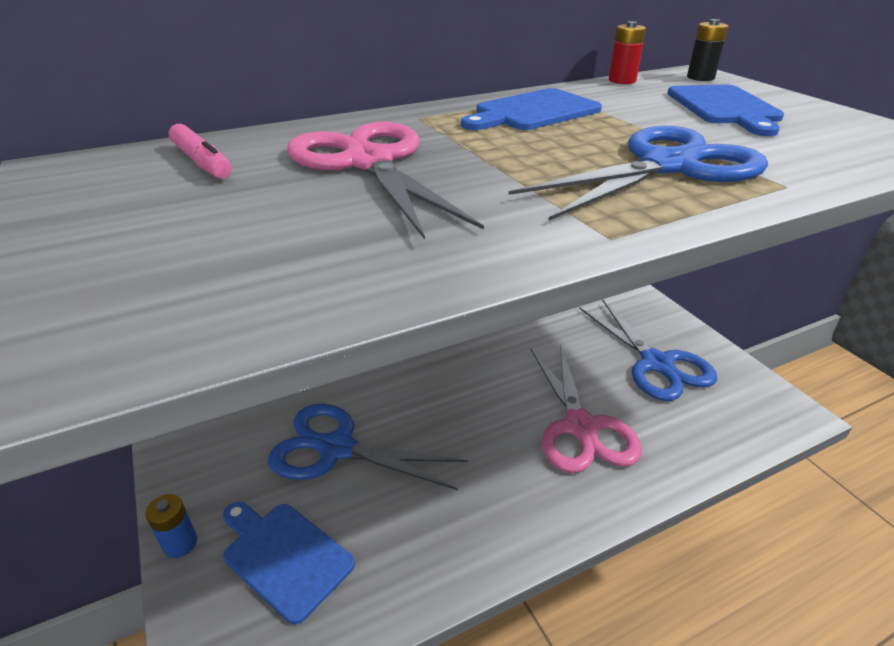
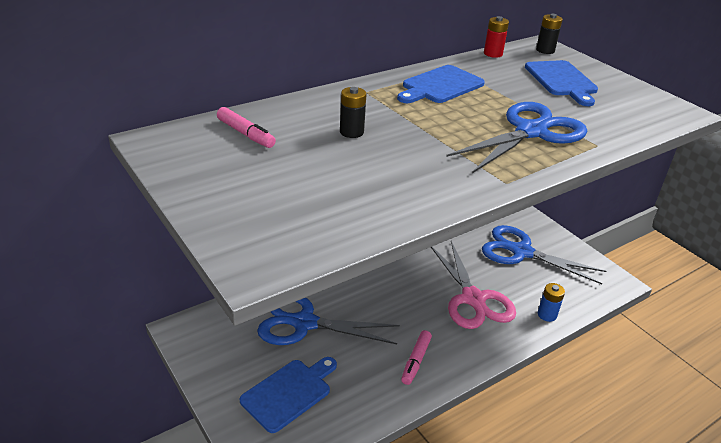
camera: 10 degrees left, 0 degrees up
(180, 543) = (214, 390): blue battery -> blue battery (547, 315)
(284, 556) = (289, 392): blue cutting board -> blue cutting board turned 105 degrees clockwise
(368, 162) = (351, 132): pink scissors -> black battery
(481, 518) = (415, 361): none -> pink marker
(657, 364) = (521, 252): blue scissors -> blue scissors turned 150 degrees clockwise

